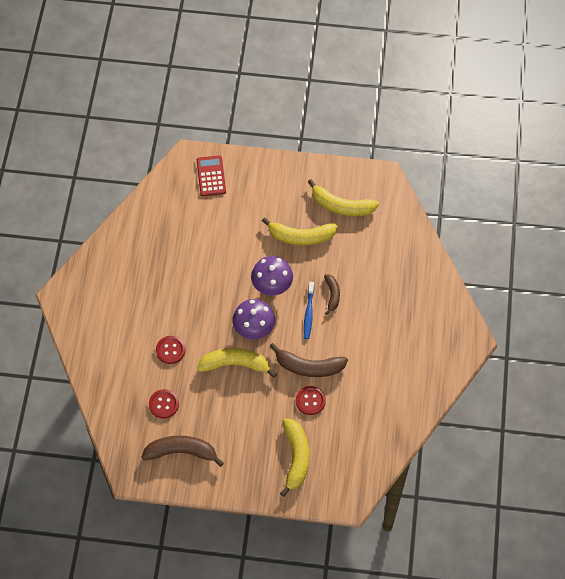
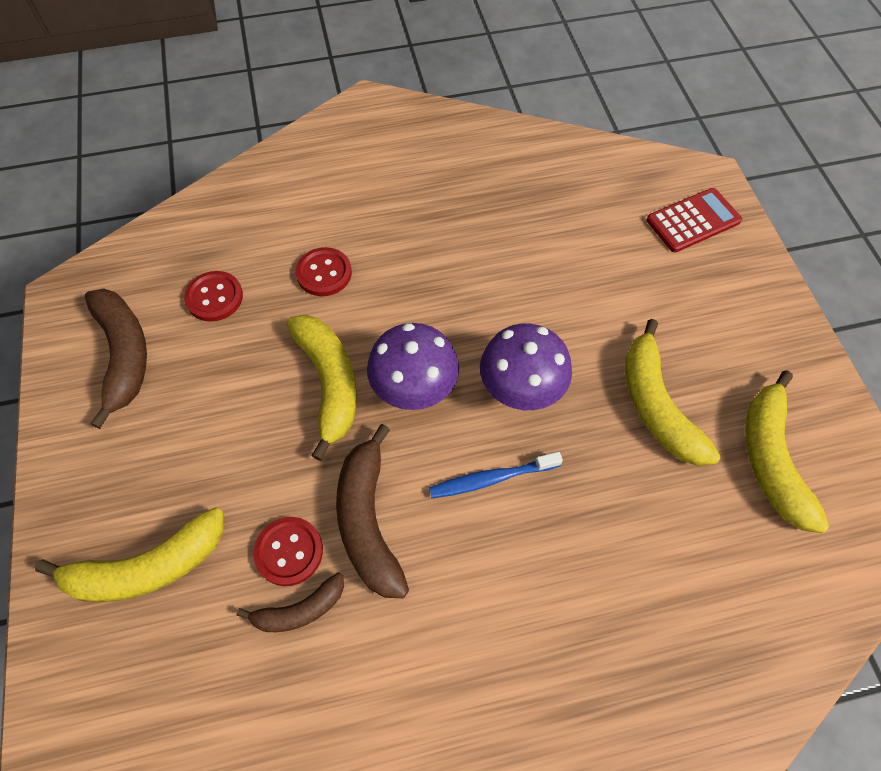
camera: 70 degrees right, 0 degrees up
(332, 295) = (554, 511): brown banana -> brown banana (300, 610)

